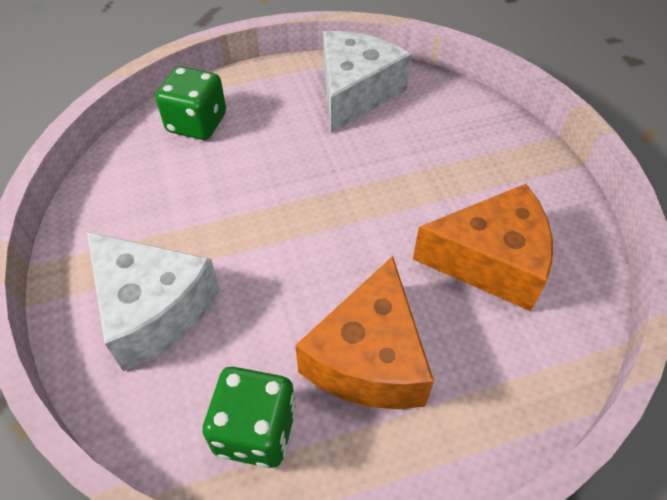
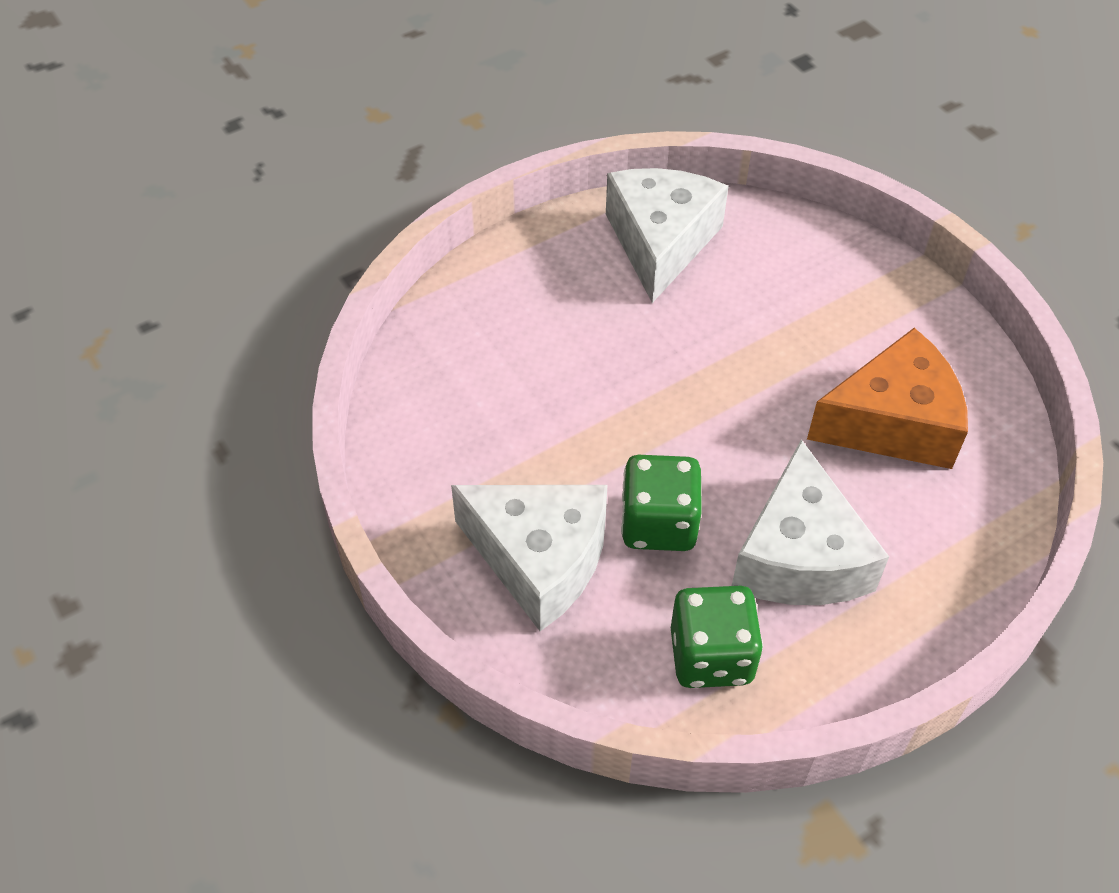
camera: 15 degrees left, 0 degrees up
(197, 123) = (478, 323): green dice -> green dice (658, 524)
(369, 358) = (799, 556): orange cheese -> white cheese

